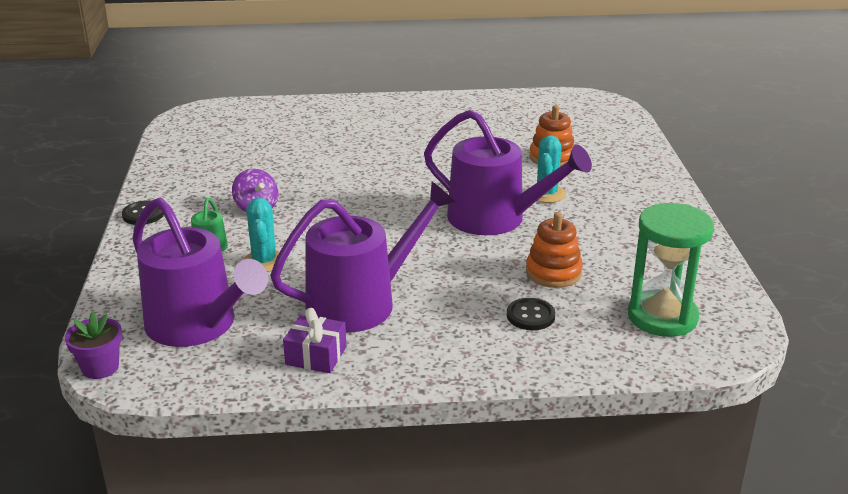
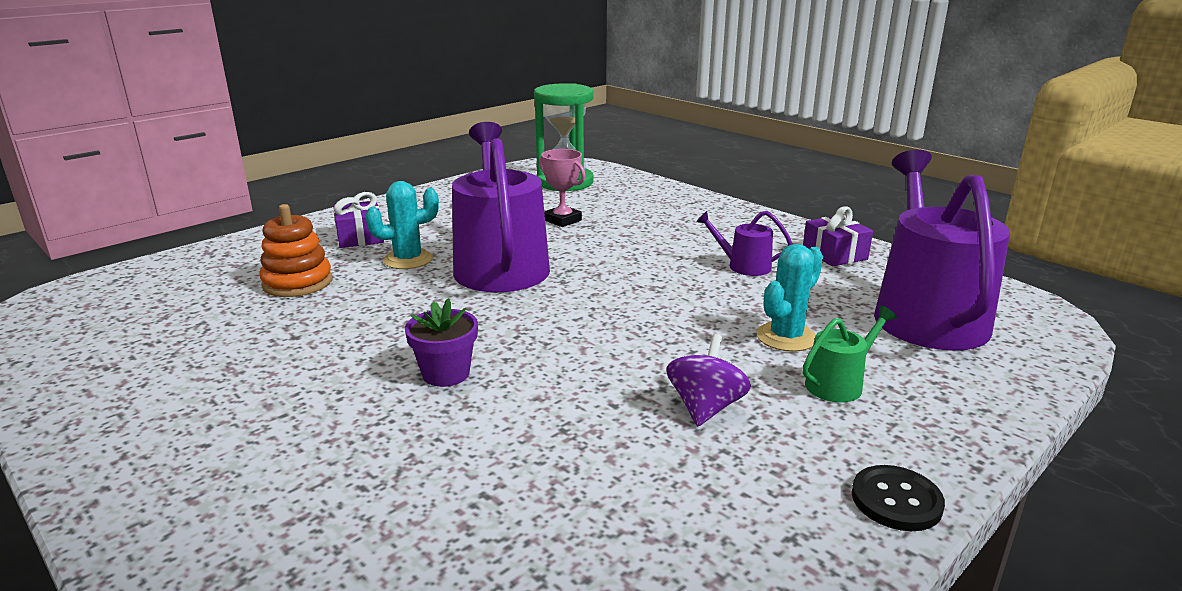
camera: 130 degrees left, 5 degrees down
(100, 367) = (1060, 324): purple flower pot -> purple flower pot (446, 374)
(361, 302) = (744, 266): purple watering can -> purple watering can, size x0.44
(530, 316) = (637, 211): black button -> none
(553, 273) = (562, 220): orange stacking toy -> pink trophy
(613, 190) = (360, 237): none -> purple gift

